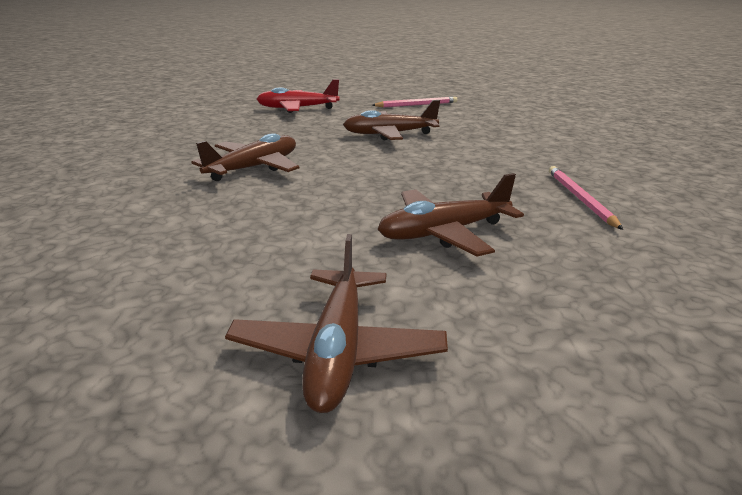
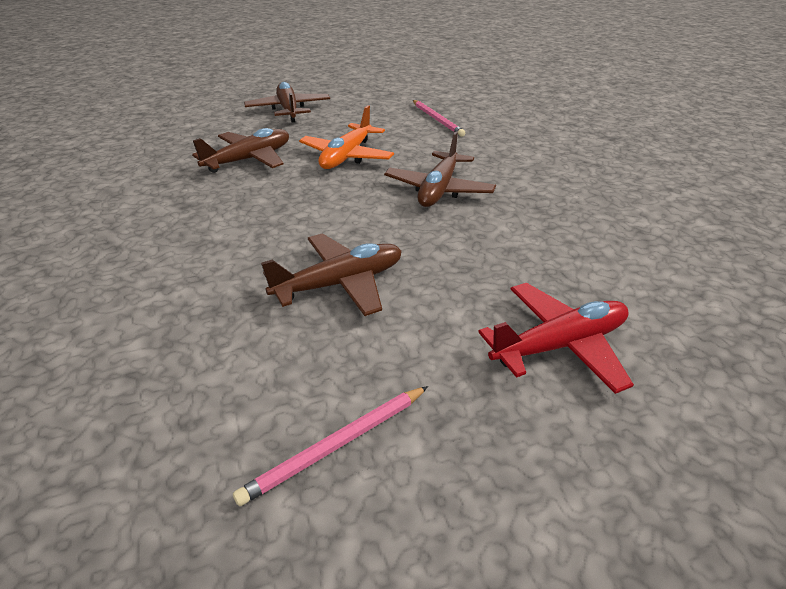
camera: 160 degrees right, 10 degrees up
(309, 215) = (347, 156): none -> orange plane
(580, 199) = (127, 207): pink pencil -> pink pencil (437, 120)

